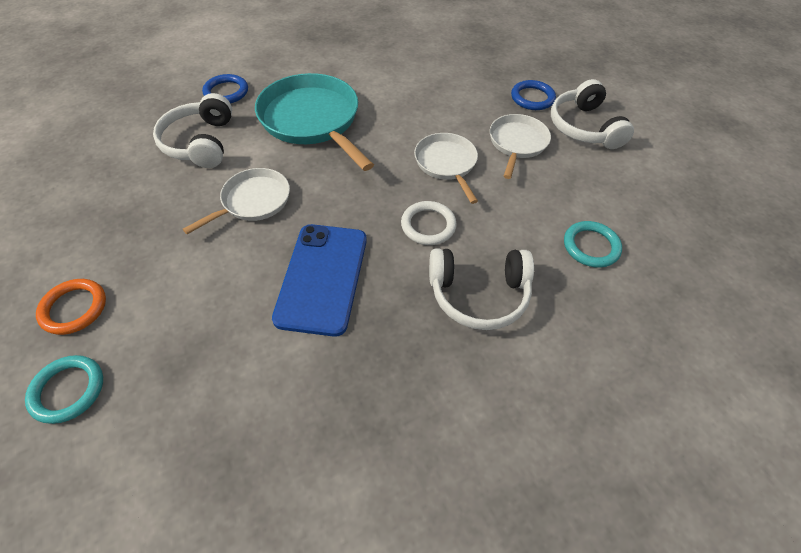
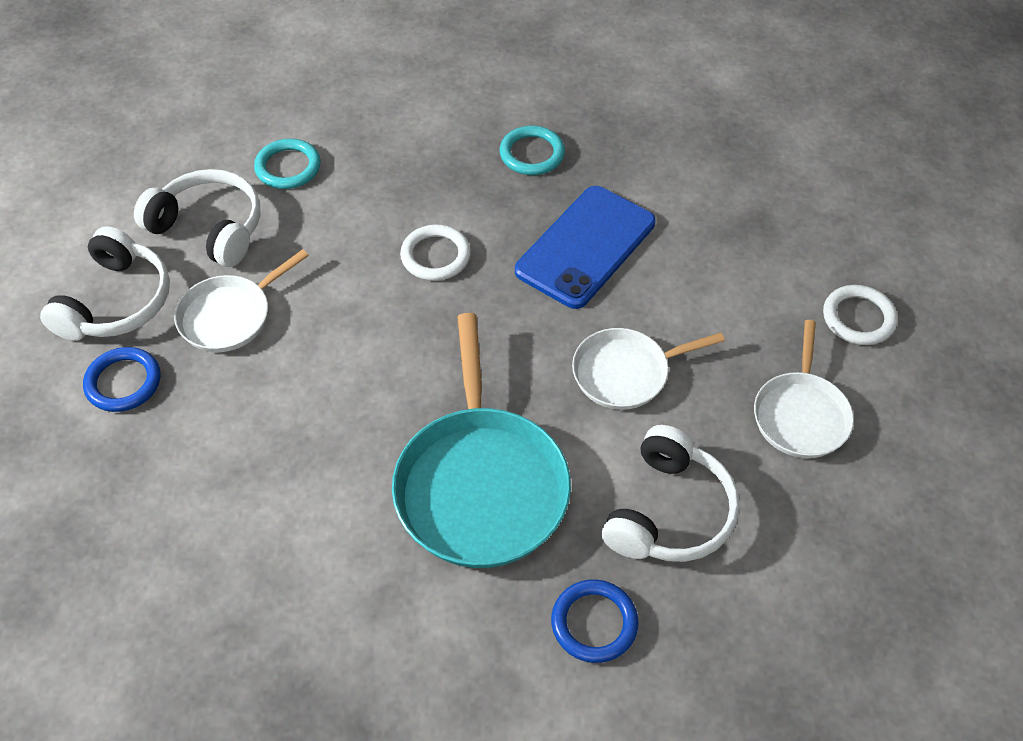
camera: 150 degrees left, 0 degrees up
(68, 390) = (860, 241): turquoise ring -> turquoise ring (532, 154)
(74, 308) = (858, 318): orange ring -> white ring
(446, 163) = (348, 325): white pan -> white pan (801, 415)
(478, 295) = (441, 171): white headphones -> white headphones (209, 228)

